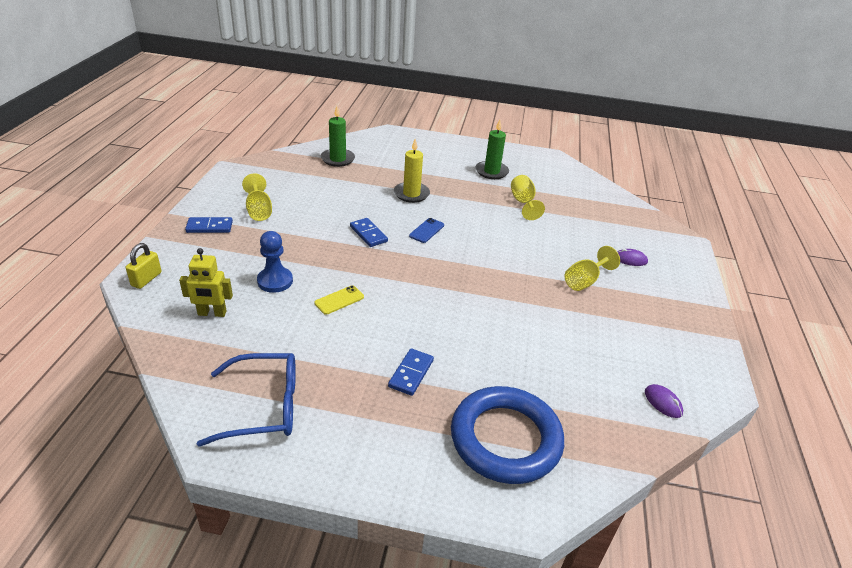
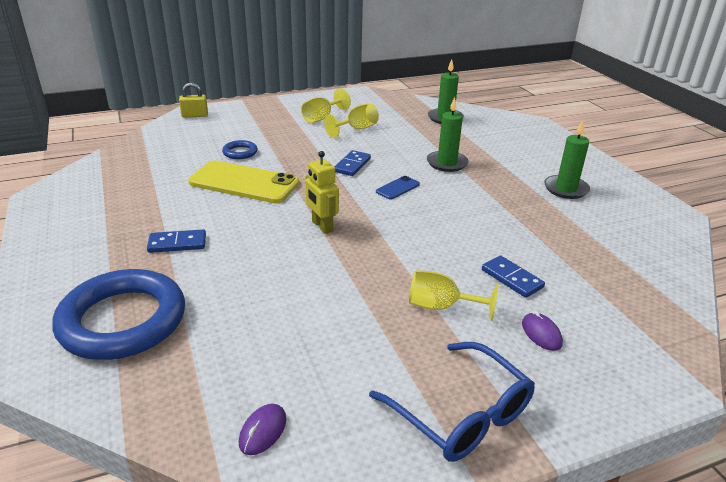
camera: 60 degrees right, 5 degrees down
(209, 227) = (277, 111): blue domino -> blue domino (512, 278)
(212, 313) = (179, 146): yellow robot -> yellow robot (322, 226)
(264, 406) = (93, 196): blue glasses -> blue glasses (461, 414)
(275, 281) = (240, 152): blue pawn -> blue ring
(339, 300) = (244, 183): yellow phone -> yellow phone, size x2.26
(411, 194) = (447, 163): yellow candle -> green candle
(426, 230) = (397, 188): blue phone -> blue phone turned 45 degrees counterclockwise
(523, 203) = (537, 224): yellow goblet -> yellow goblet (356, 129)

